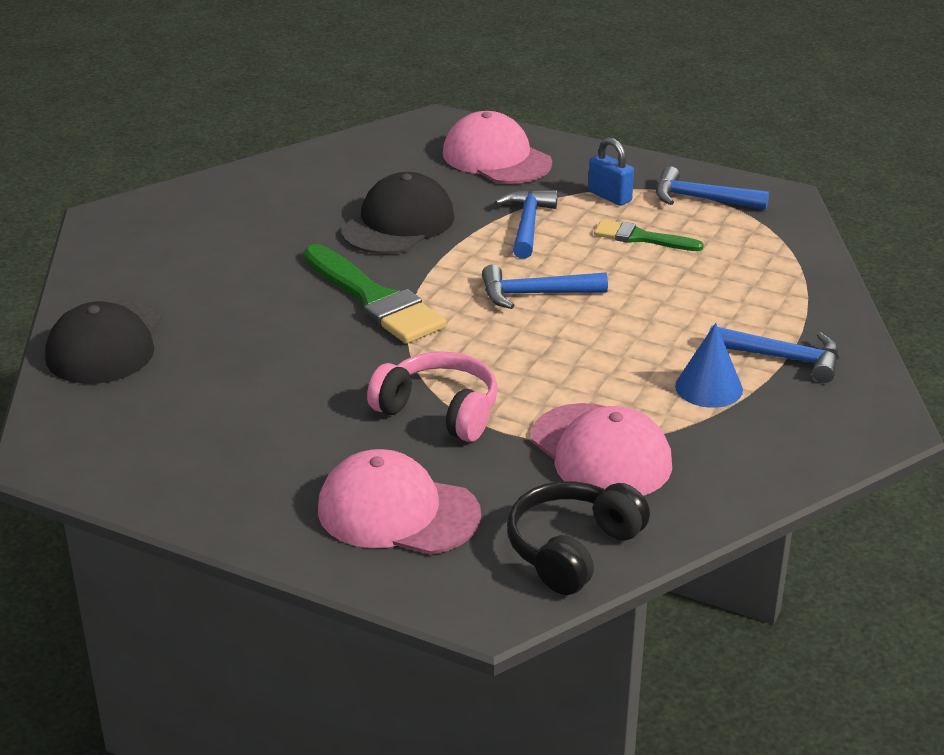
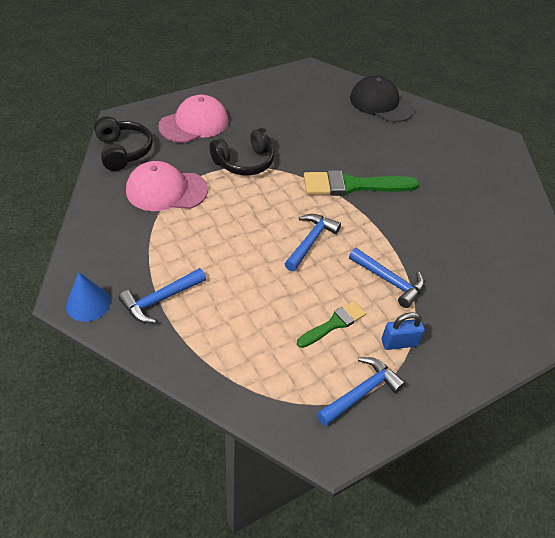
camera: 120 degrees right, 15 degrees up
(398, 223) = (428, 229): black cap -> none
(439, 411) = (244, 162): pink headphones -> black headphones
(496, 158) = (491, 316): pink cap -> none
(708, 387) = (169, 253): blue cone -> blue cone (88, 303)

